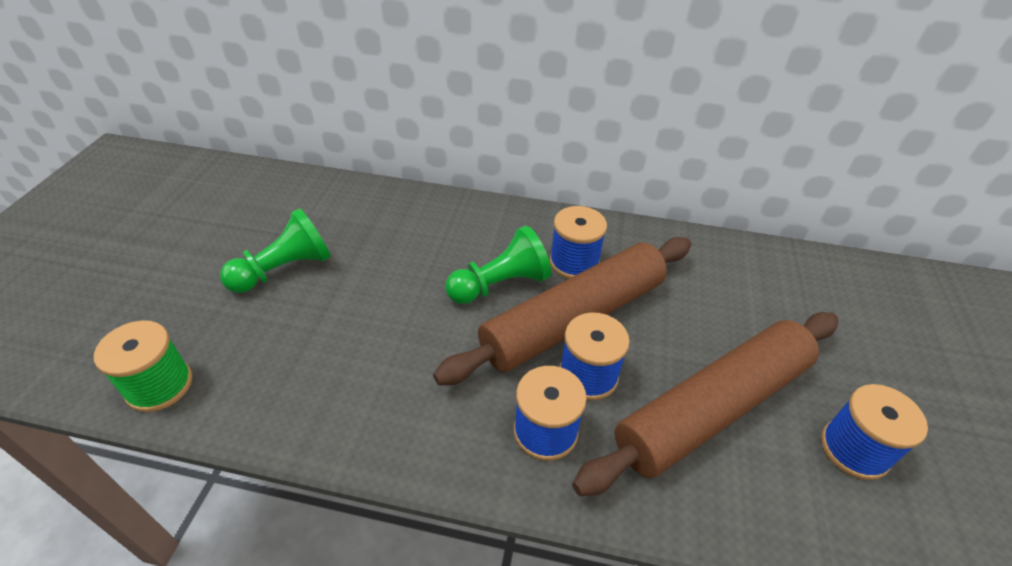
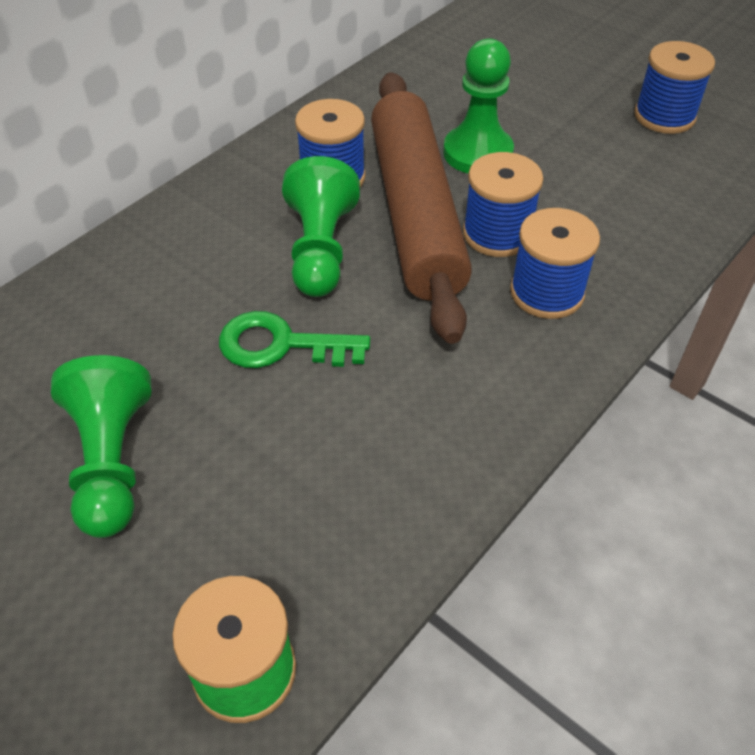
camera: 60 degrees left, 5 degrees up
(405, 301) = (281, 345): none -> green key
(671, 330) = (477, 153): none -> green pawn
(712, 407) = (582, 171): brown rolling pin -> none

